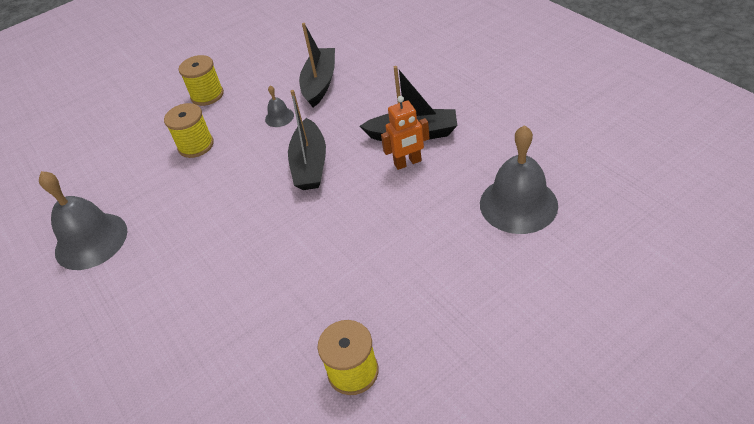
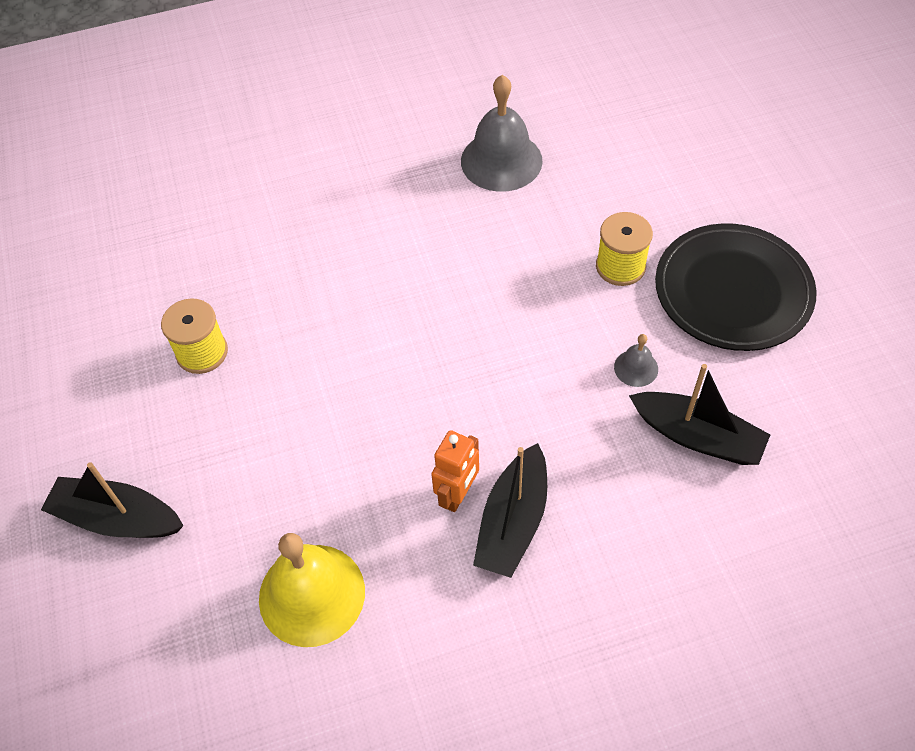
camera: 105 degrees right, 10 degrees up
(207, 95) = (732, 291): yellow spool -> black plate
(310, 164) = (515, 382): black boat -> black boat (117, 518)
(408, 163) = (458, 494): orange robot -> orange robot turned 150 degrees counterclockwise
(518, 204) = (312, 594): grey bell -> yellow bell

